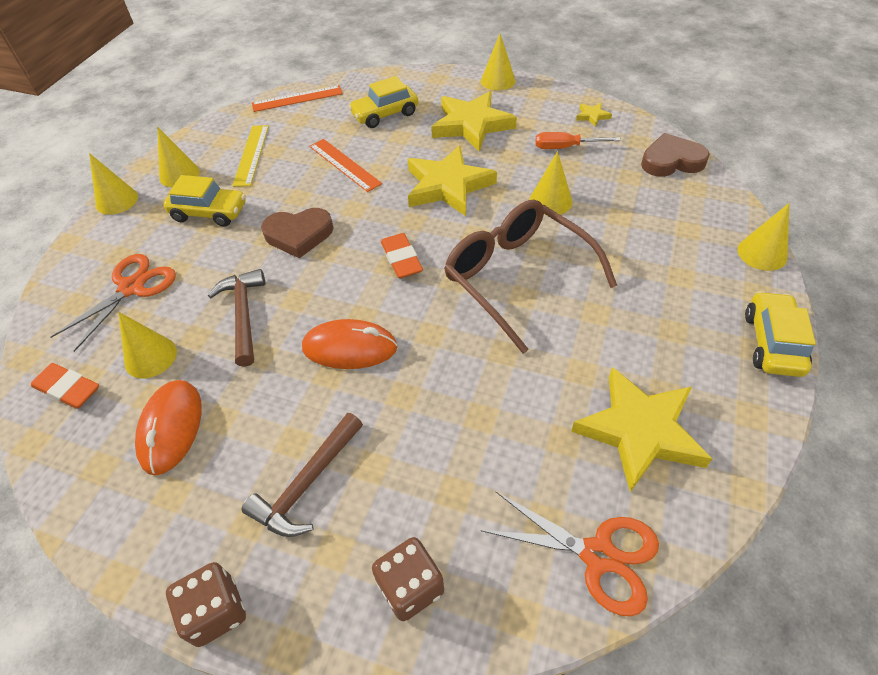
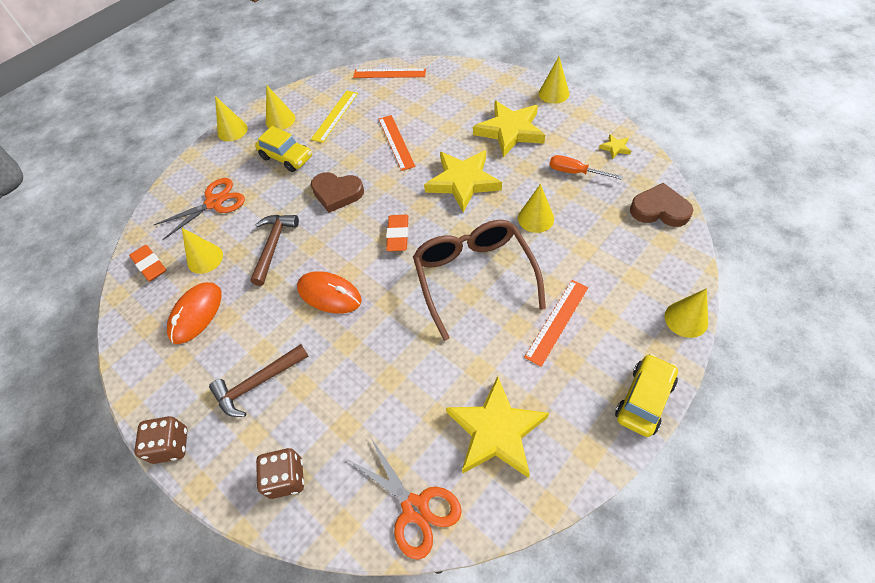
camera: 25 degrees right, 5 degrees up
(385, 114) = (447, 104): yellow car -> none
(635, 295) = (557, 321): none -> orange ruler

